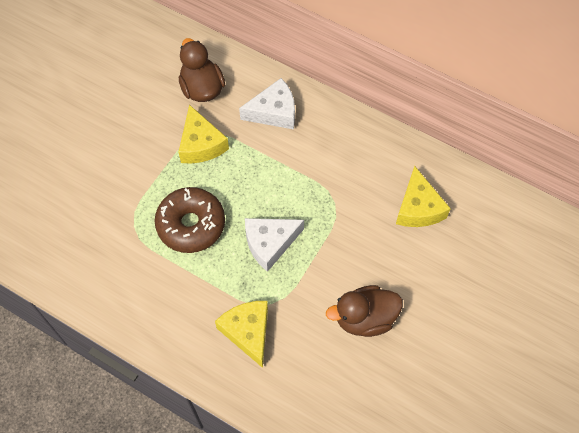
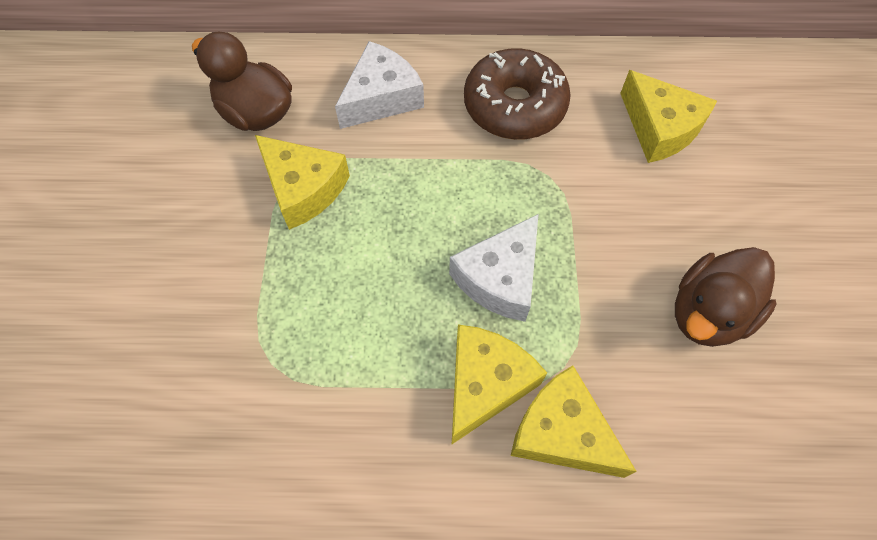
camera: 30 degrees left, 0 degrees up
(191, 224) = (363, 313): brown donut -> brown donut (514, 106)
(227, 290) = (485, 384): none -> yellow cheese

